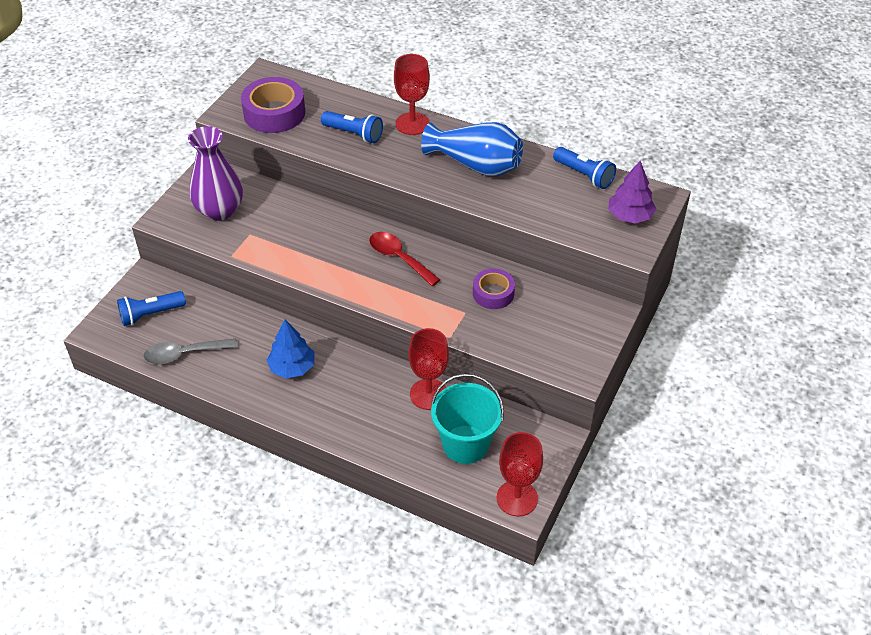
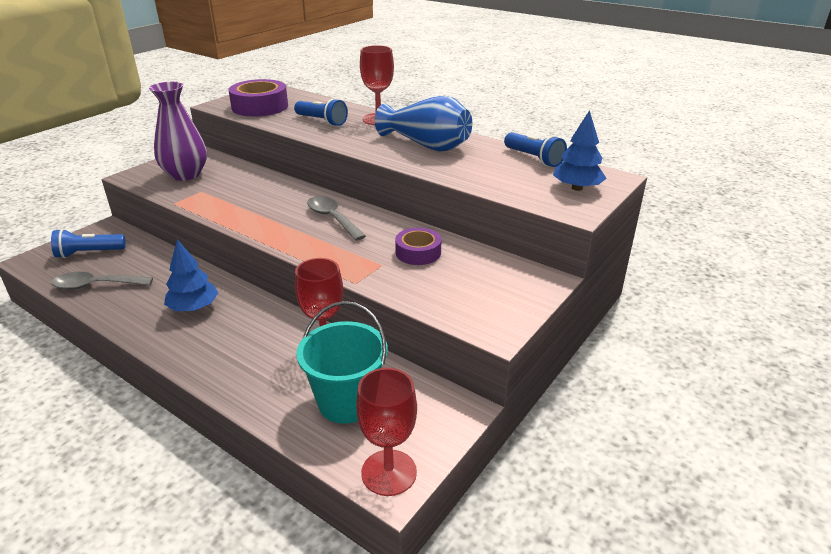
camera: 10 degrees right, 15 degrees down
(399, 258) = (332, 218): red spoon -> grey spoon
(630, 216) = (577, 188): purple tree -> blue tree

